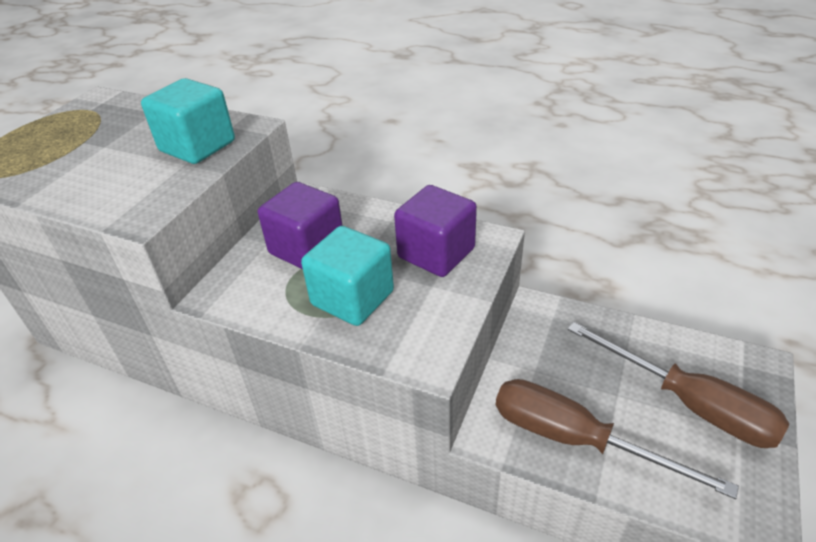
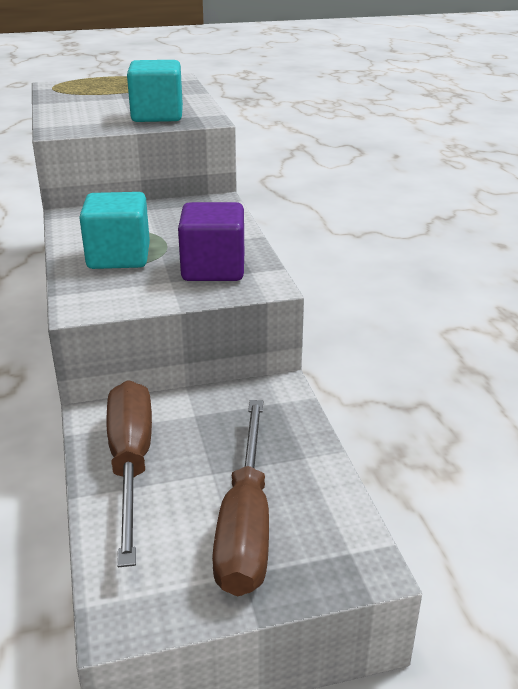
camera: 50 degrees right, 10 degrees down
(307, 248) = (156, 223): purple cube -> none

